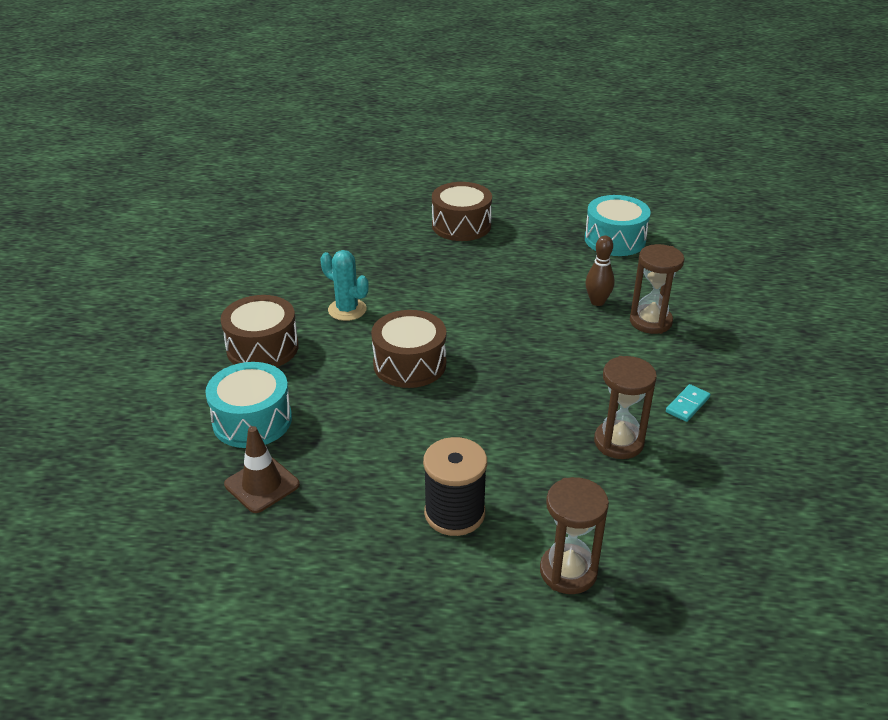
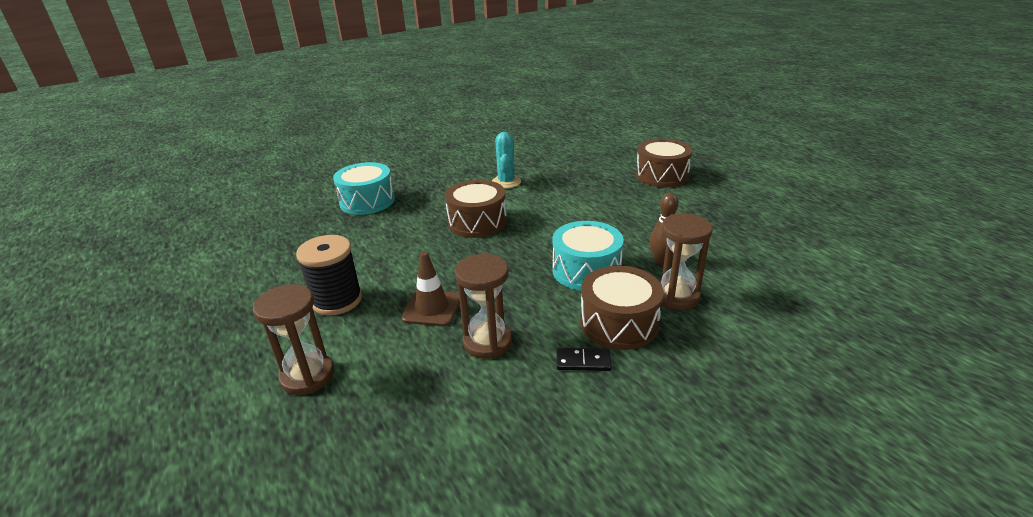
camera: 55 degrees right, 5 degrees down
(262, 348) = (436, 176): brown drum -> brown drum (619, 323)
(262, 485) = (313, 227): brown traffic cone -> brown traffic cone (432, 308)
(615, 240) = (764, 235): turquoise drum -> turquoise drum (586, 270)
(687, 405) = (583, 361): turquoise domino -> black domino

